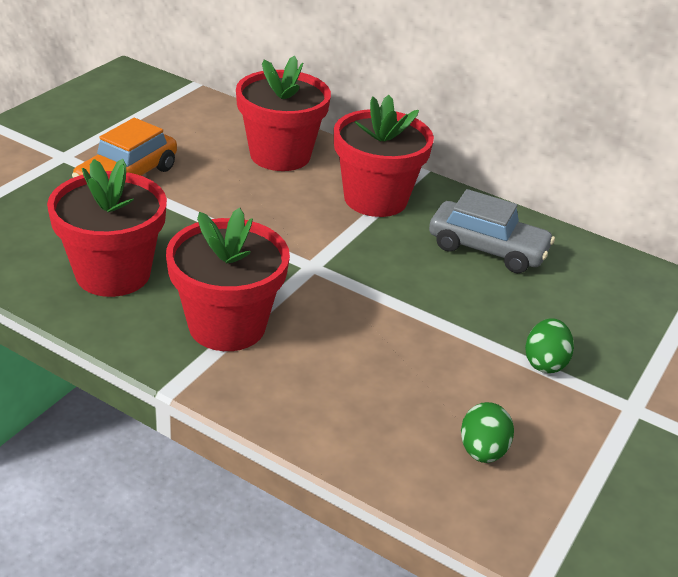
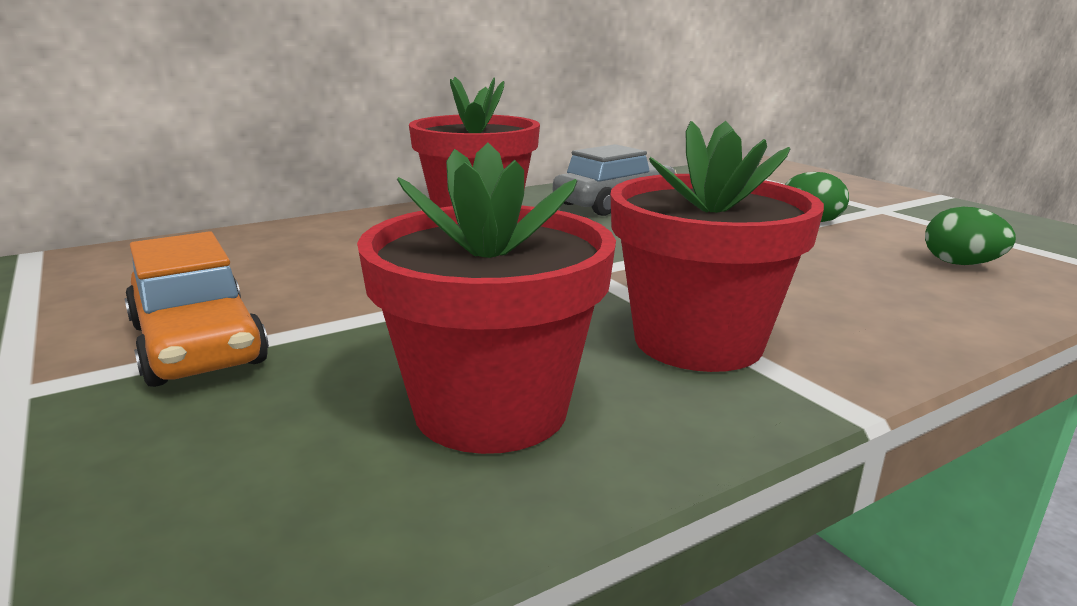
camera: 60 degrees left, 15 degrees down
(280, 155) = (315, 242): red flower pot -> none

